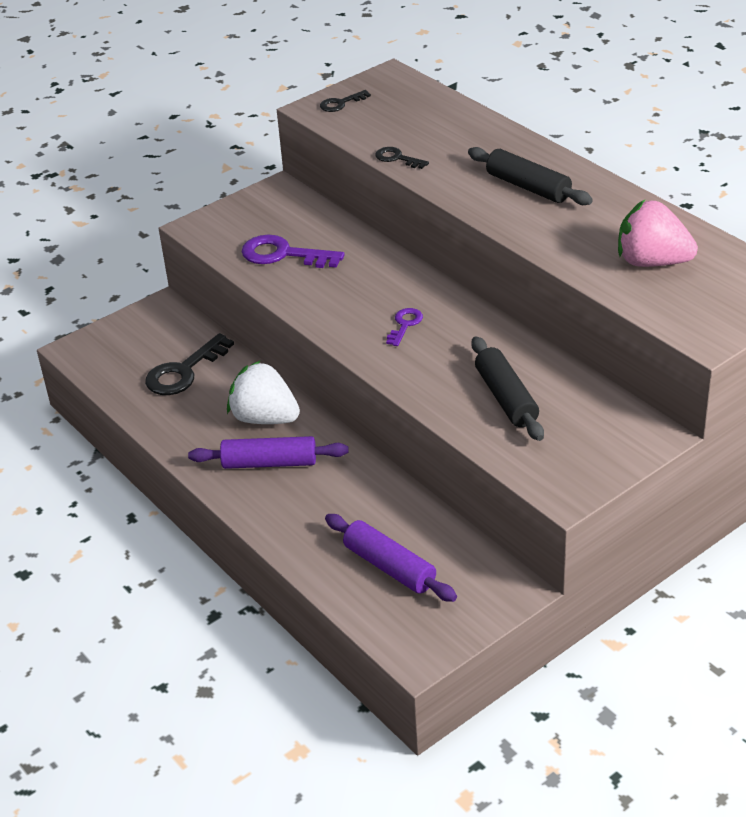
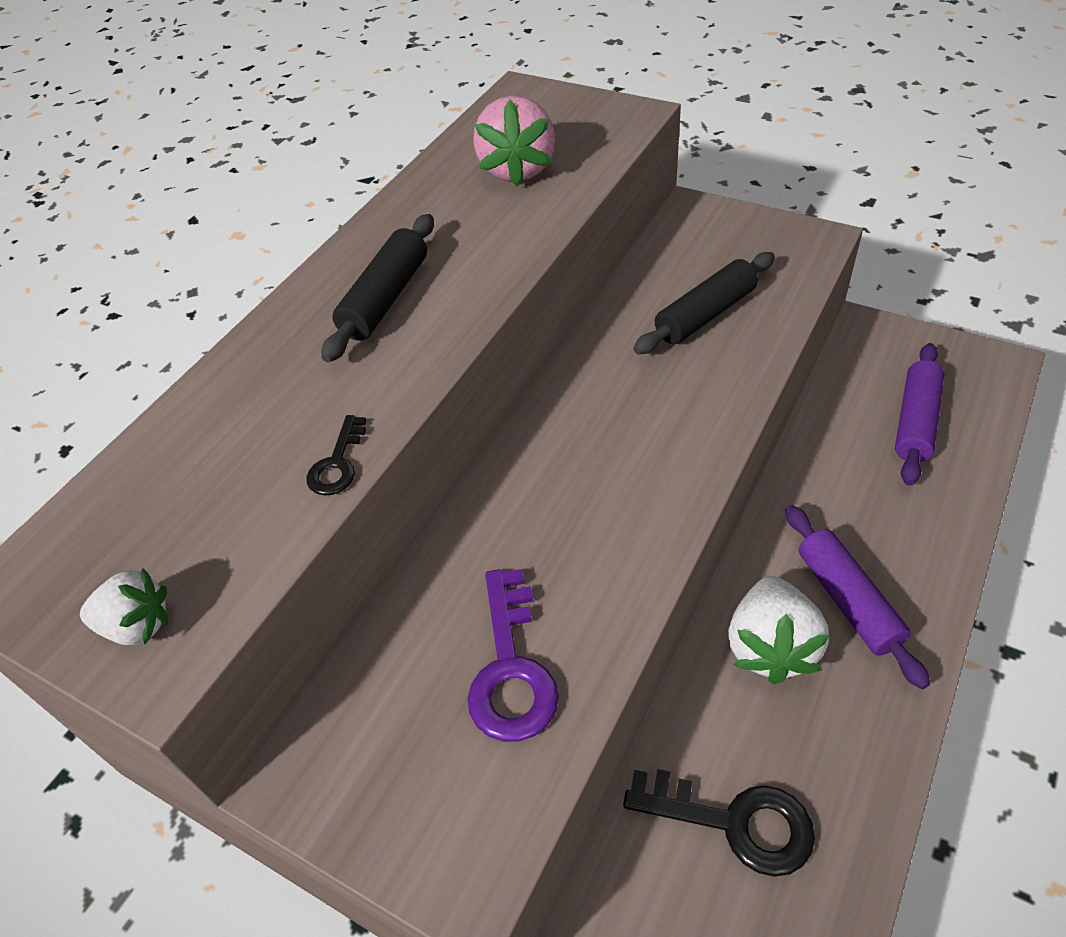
camera: 110 degrees left, 10 degrees up
(341, 103) = (137, 625): black key -> white strawberry
(405, 325) = (620, 444): purple key -> none

